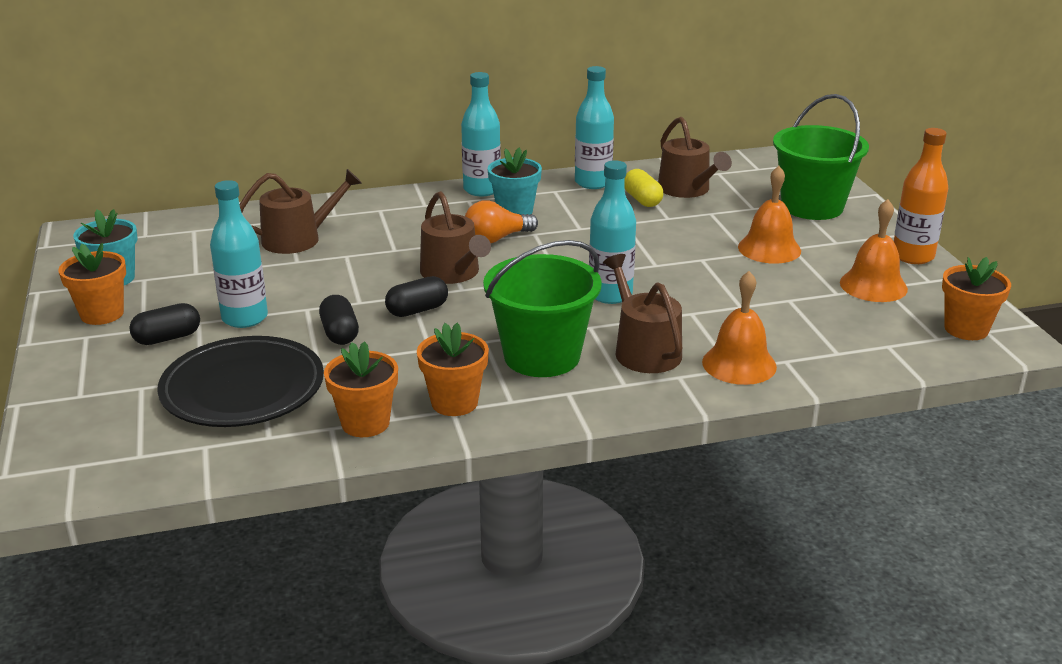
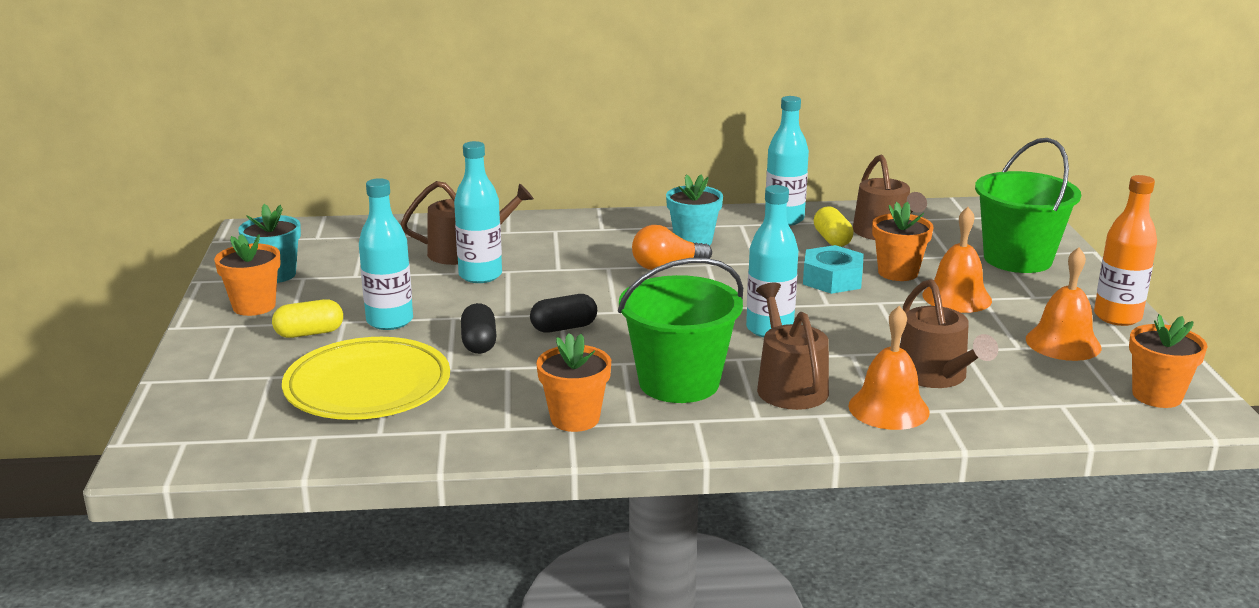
camera: 10 degrees right, 5 degrees down
(167, 338) = (309, 333): black capsule -> yellow capsule
(243, 389) = (367, 386): black plate -> yellow plate
(365, 423) = (479, 430): orange flower pot -> orange flower pot (898, 272)
(453, 273) = (611, 295): brown watering can -> brown watering can (936, 375)
(482, 190) = (665, 218): turquoise bottle -> turquoise bottle (480, 275)
(653, 240) = (832, 279): none -> turquoise nut

